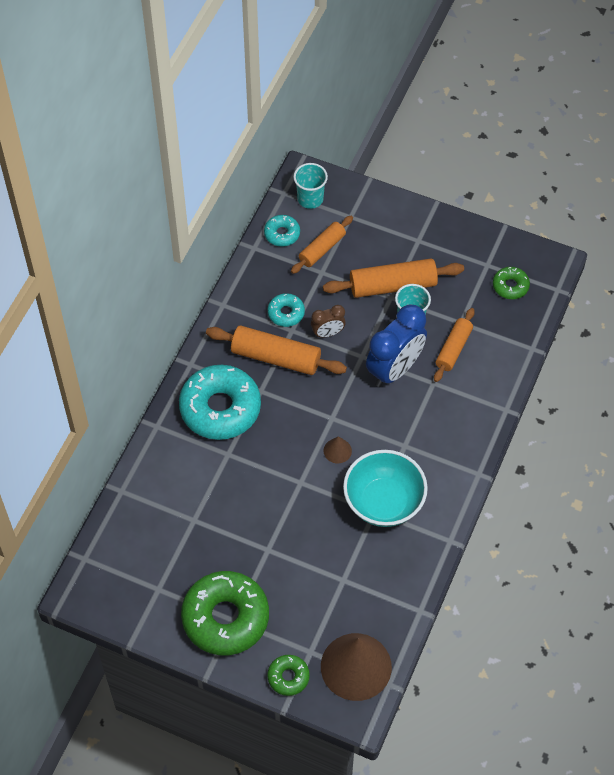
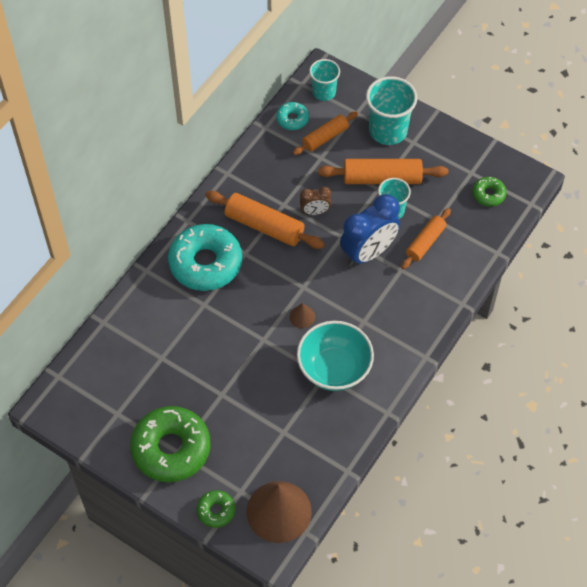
camera: 10 degrees right, 0 degrees up
(286, 313) = (281, 189): turquoise donut -> none
(388, 232) = (388, 131): none -> turquoise cup

